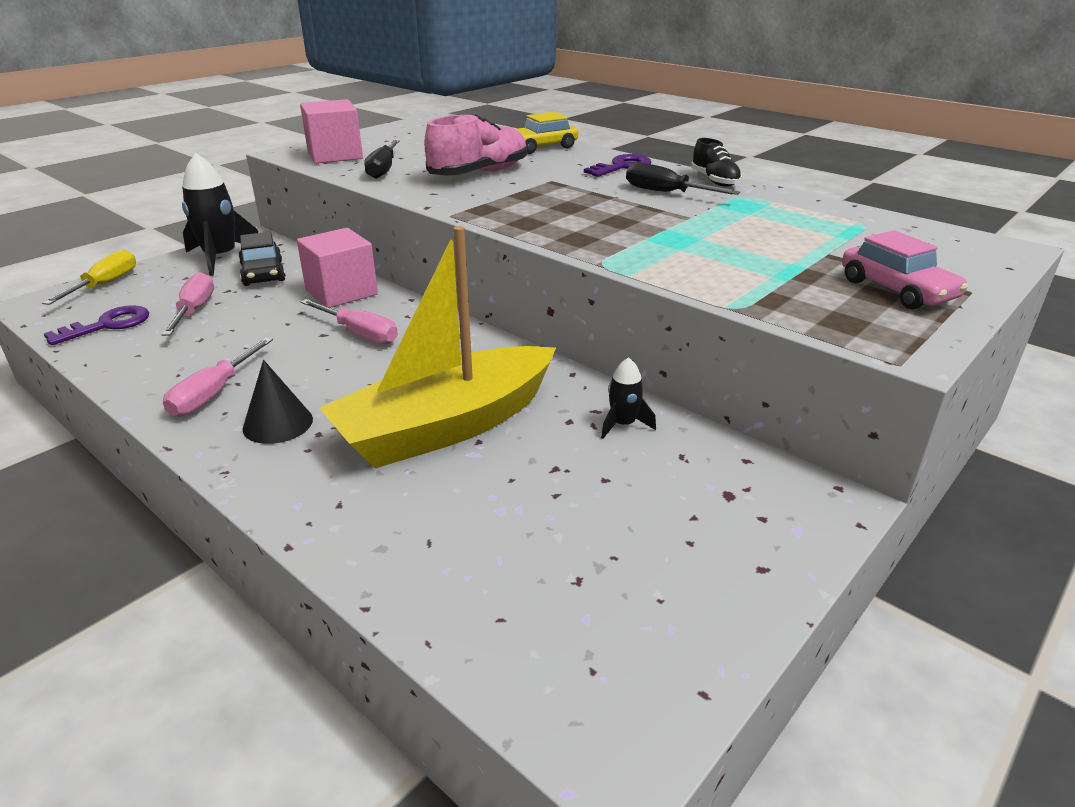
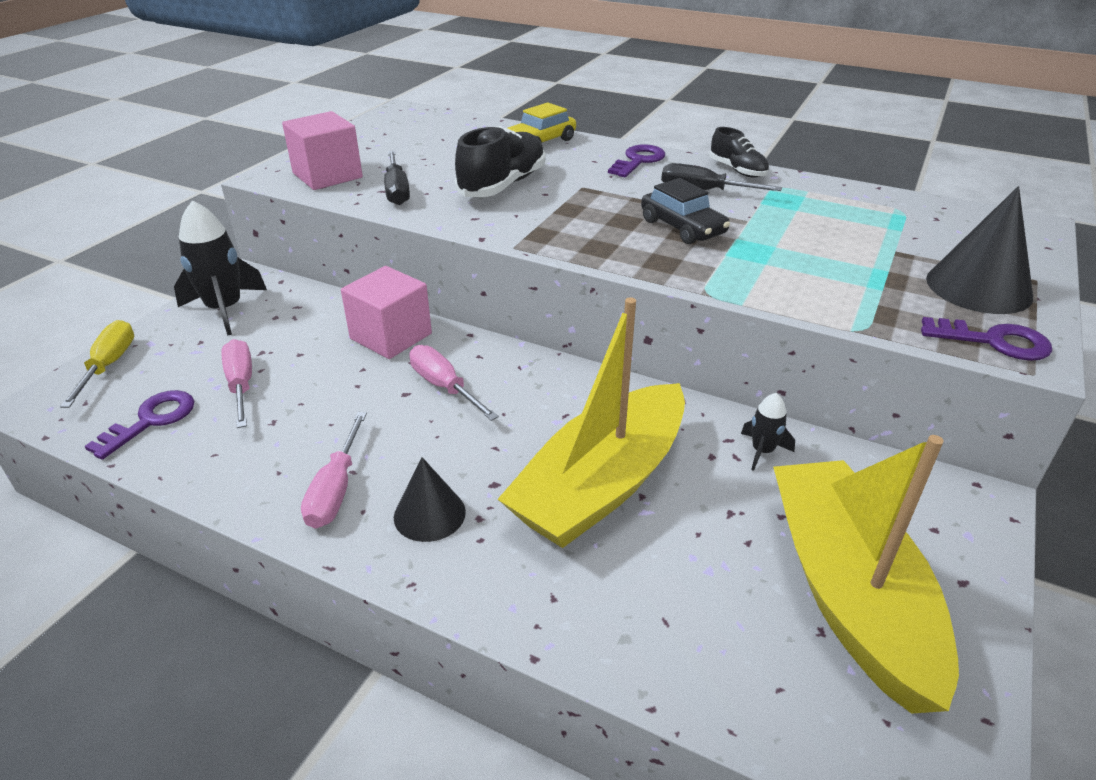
camera: 15 degrees left, 5 degrees up
(263, 273) = (288, 323): black car -> black car (682, 227)
(359, 334) = (444, 386): pink screwdriver -> pink screwdriver turned 150 degrees counterclockwise
(479, 173) = (503, 185): pink shoe -> black shoe
(628, 554) = (848, 593): none -> yellow boat
(875, 333) = (994, 341): none -> purple key
(896, 290) = (978, 287): pink car -> black cone

